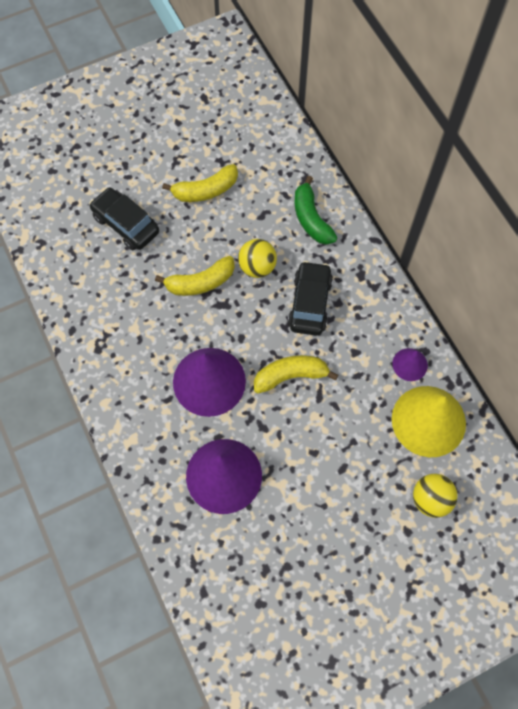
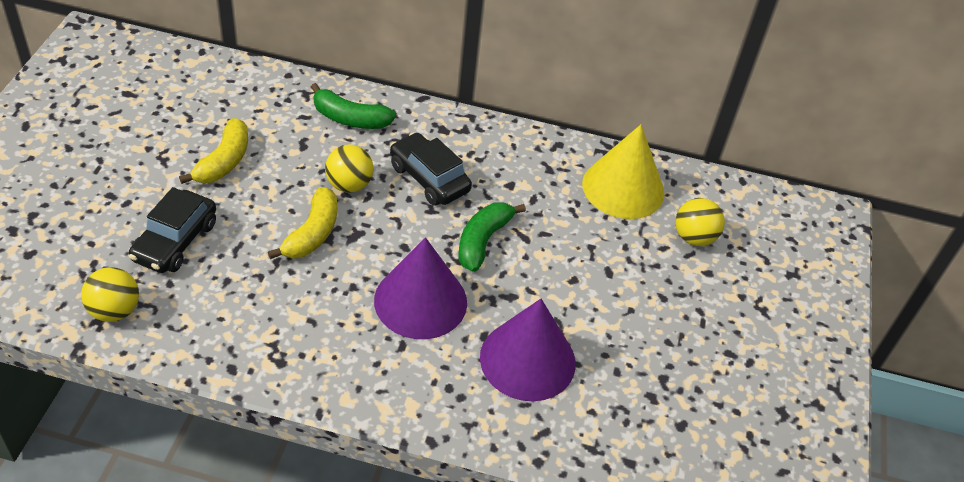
camera: 55 degrees left, 20 degrees down
(55, 243) = (115, 310): none -> yellow ball
(126, 224) = (175, 241): black car -> black car turned 60 degrees counterclockwise
(290, 376) = (483, 241): yellow banana -> green banana
(410, 364) = (560, 161): purple cone -> none

